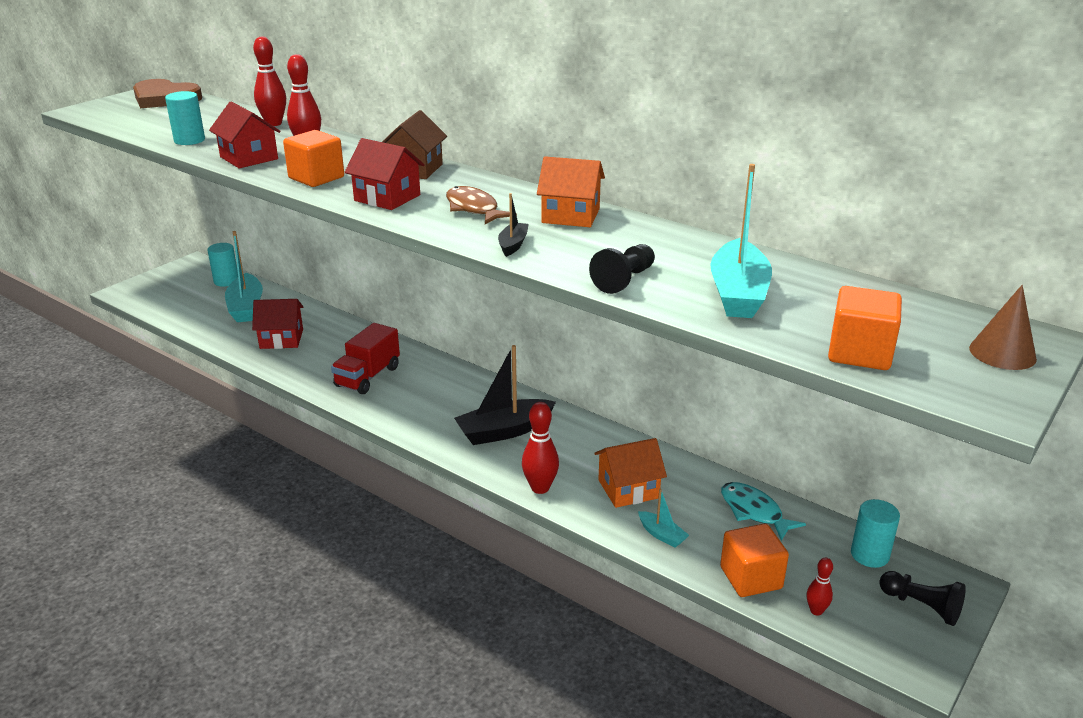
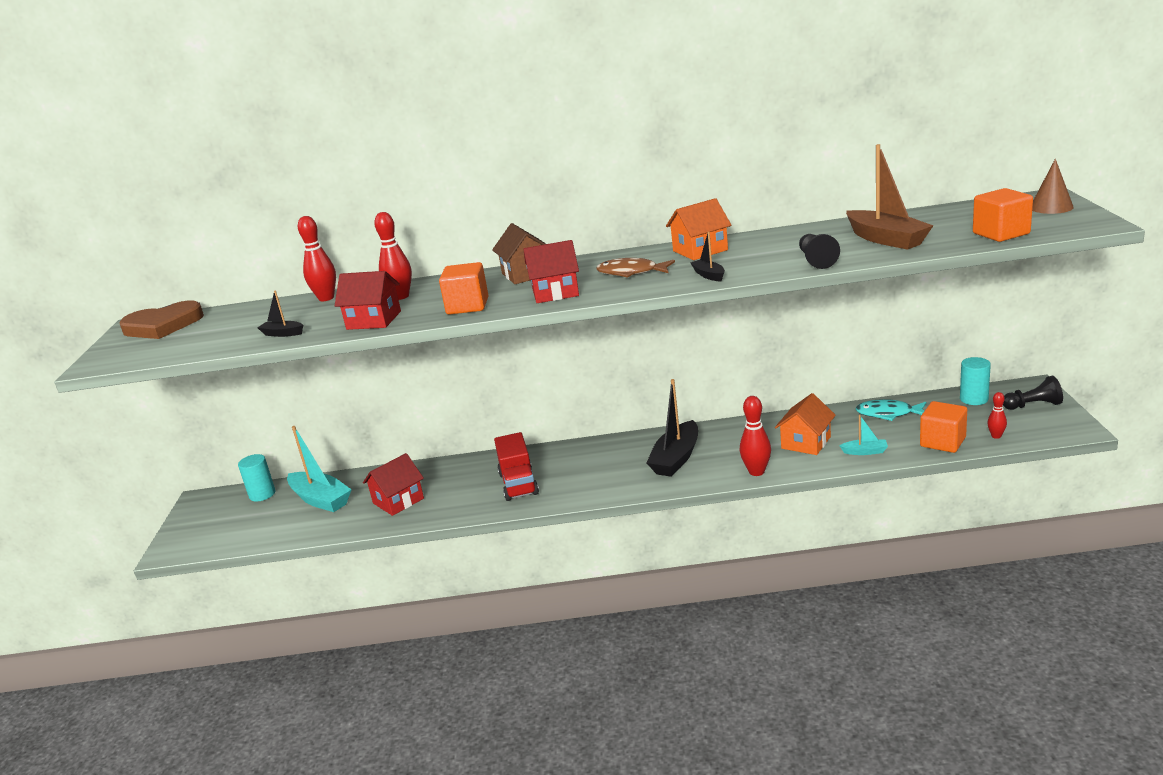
camera: 35 degrees left, 5 degrees down
(189, 140) = (282, 334): turquoise cylinder -> black boat
(738, 293) = (886, 239): turquoise boat -> brown boat

